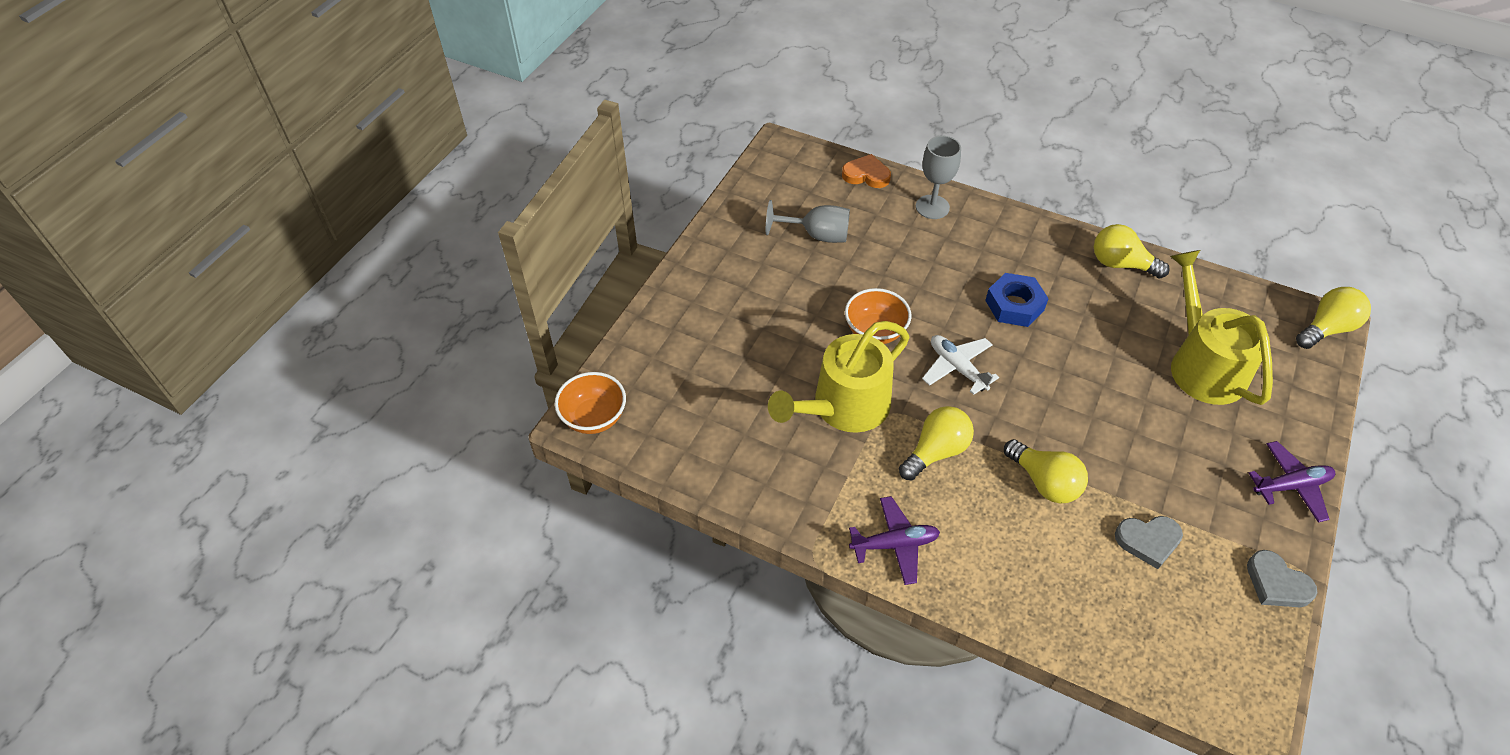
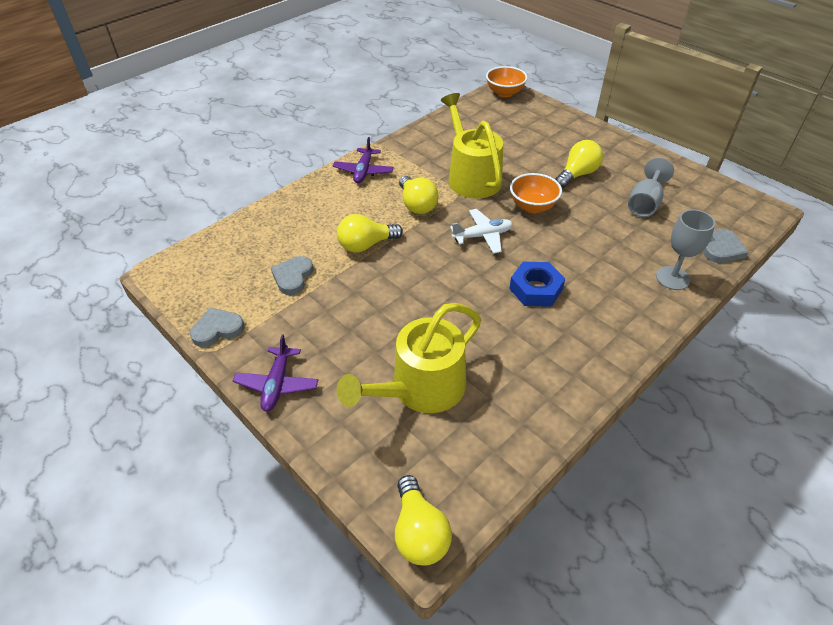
camera: 110 degrees right, 5 degrees down
(866, 175) = (722, 249): orange heart -> grey heart
(1120, 264) = (567, 386): yellow light bulb -> yellow light bulb (577, 174)
(1202, 365) = (421, 388): yellow watering can -> yellow watering can turned 135 degrees clockwise

